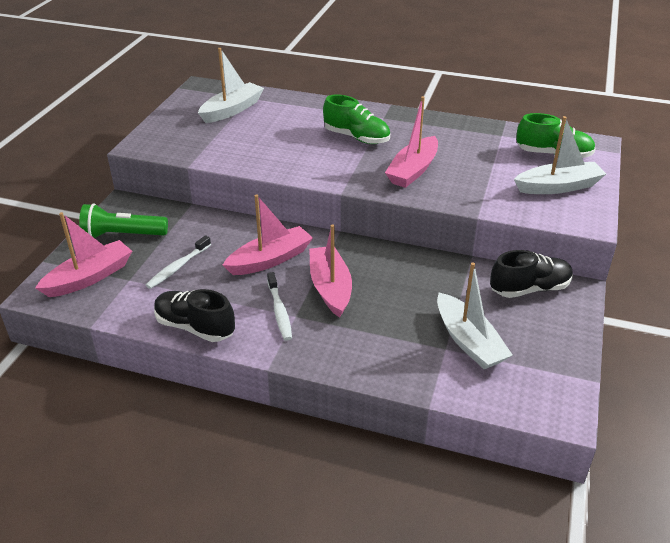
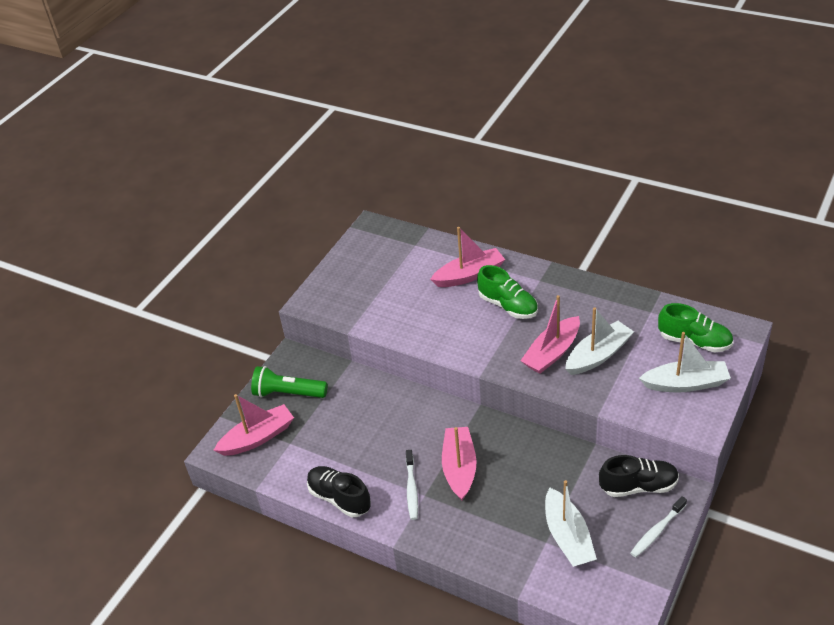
camera: 15 degrees right, 5 degrees up
(178, 267) = (332, 433): white toothbrush -> white toothbrush (657, 531)
(232, 110) = (397, 261): white boat -> white boat (598, 355)
(270, 259) = (412, 432): pink boat -> pink boat (469, 275)

